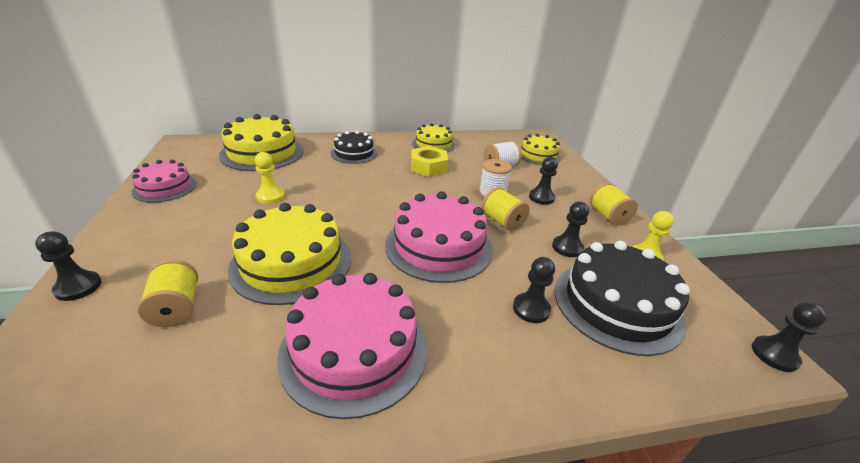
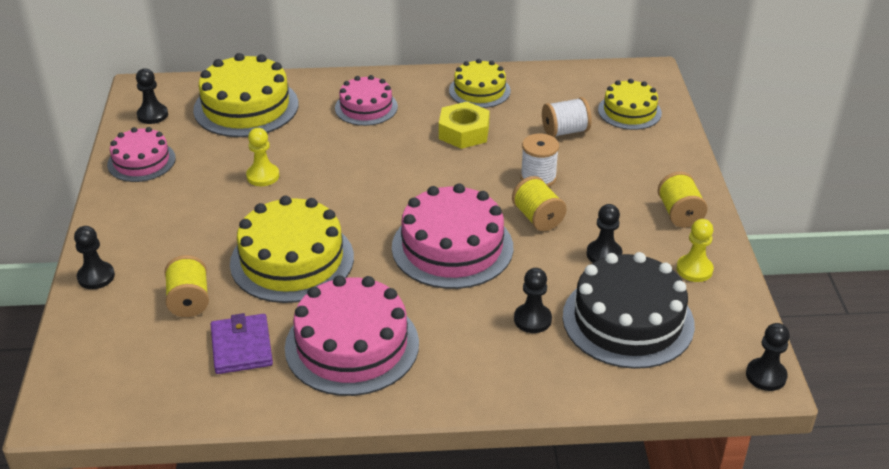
camera: 10 degrees right, 5 degrees up
(227, 360) = (242, 347): none -> purple wallet
(354, 153) = (366, 107): black cake -> pink cake
(541, 197) = (602, 184): black pawn -> black pawn (152, 115)

